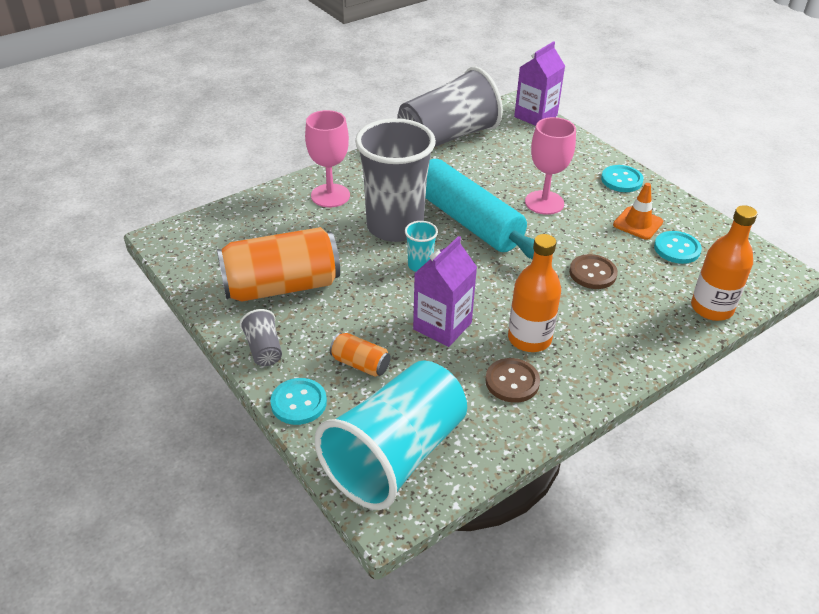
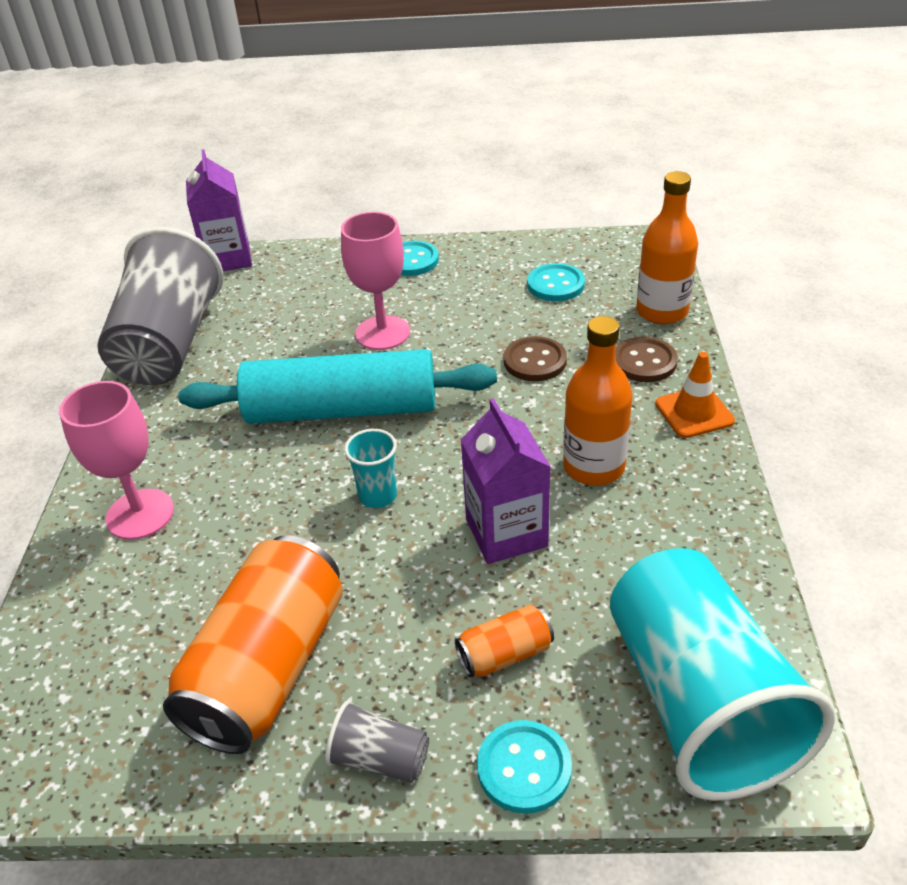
camera: 50 degrees left, 0 degrees up
(395, 227) = (279, 481): grey cup -> none
(512, 382) = (651, 520): brown button -> brown button (644, 362)
(638, 223) = (490, 288): orange traffic cone -> orange traffic cone (694, 412)

